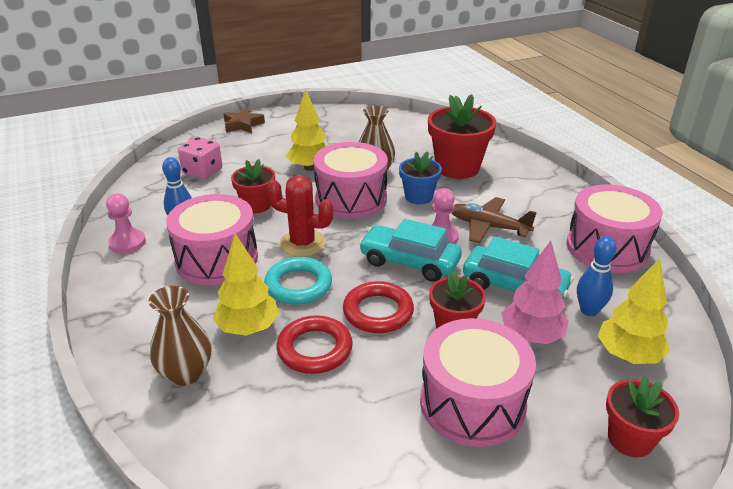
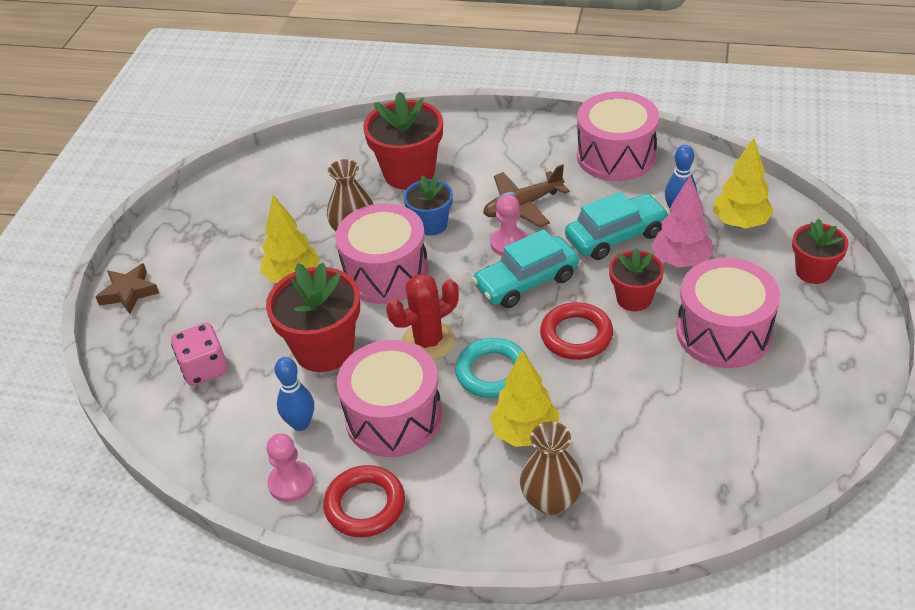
camera: 50 degrees left, 10 degrees up
(256, 205) = (324, 349): red flower pot -> red flower pot, size x1.67
(314, 349) = (590, 398): red ring -> red ring (365, 505)

